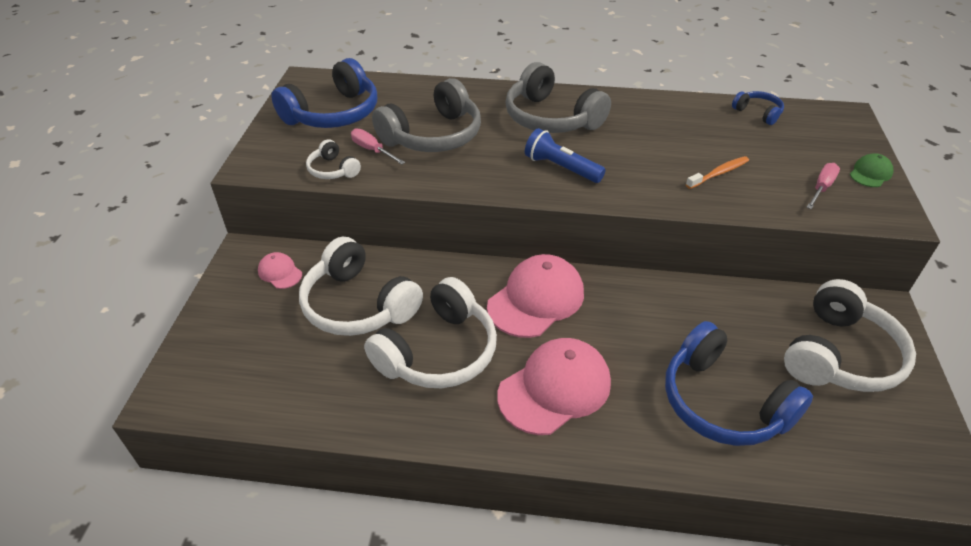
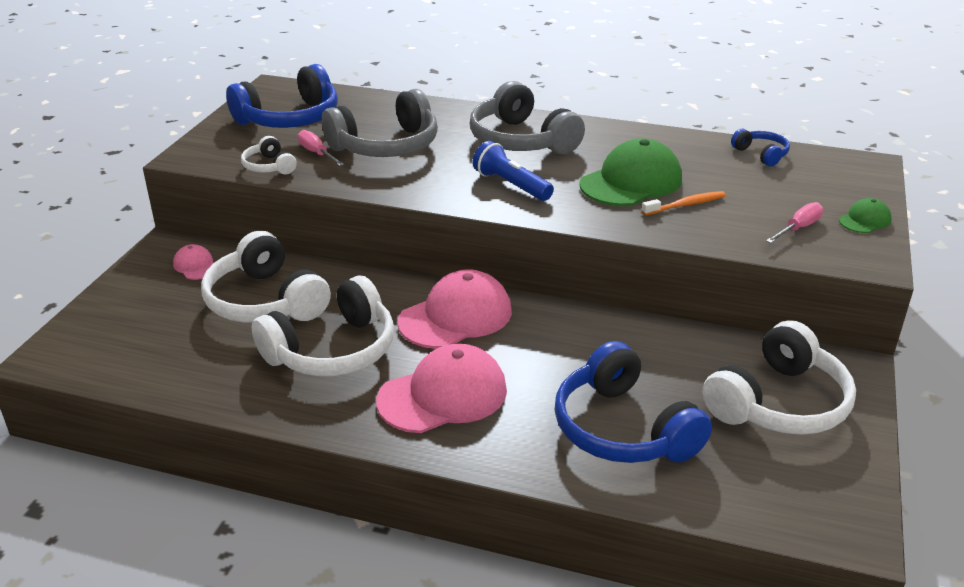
camera: 10 degrees right, 10 degrees down
(663, 153) = (631, 182): none -> green cap

